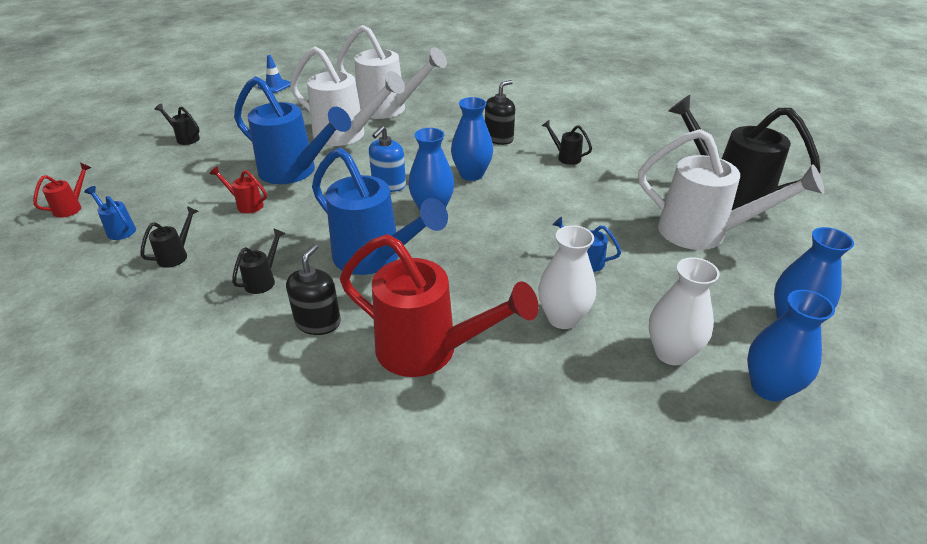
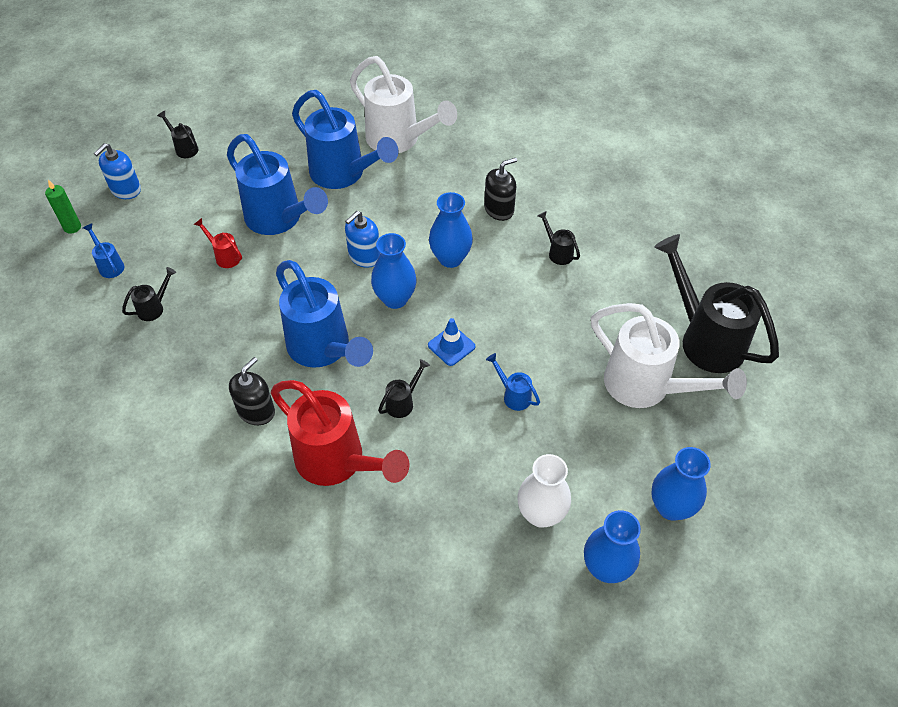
camera: 15 degrees right, 15 degrees up
(72, 207) = (72, 227): red watering can -> green candle
(128, 173) = (125, 189): none -> blue soap dispenser
(263, 280) = (222, 353): black watering can -> black watering can (403, 402)
(275, 85) = (289, 77): blue traffic cone -> blue traffic cone (451, 346)
(347, 135) = (344, 174): white watering can -> blue watering can
(562, 318) = (464, 455): white vase -> none

